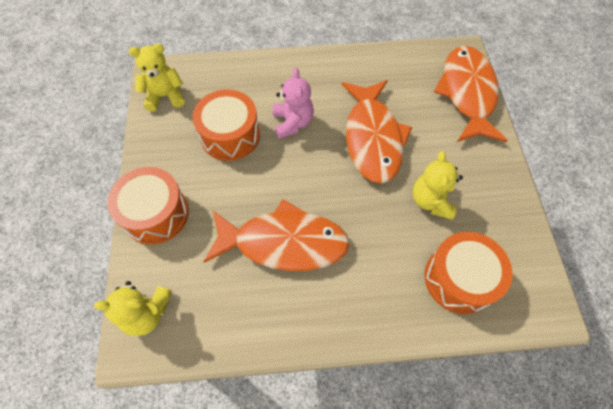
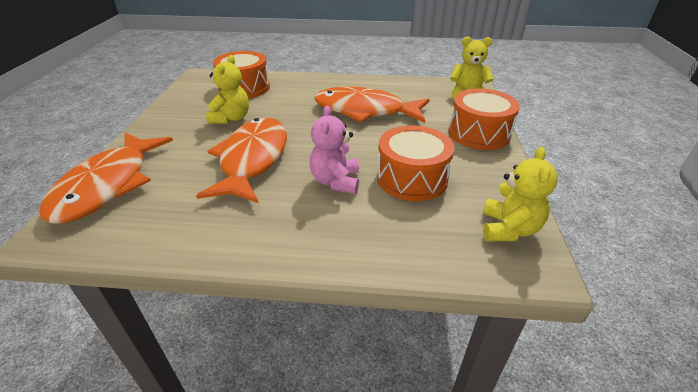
camera: 170 degrees left, 25 degrees down
(165, 96) = (508, 229): yellow teddy bear -> yellow teddy bear turned 75 degrees counterclockwise

